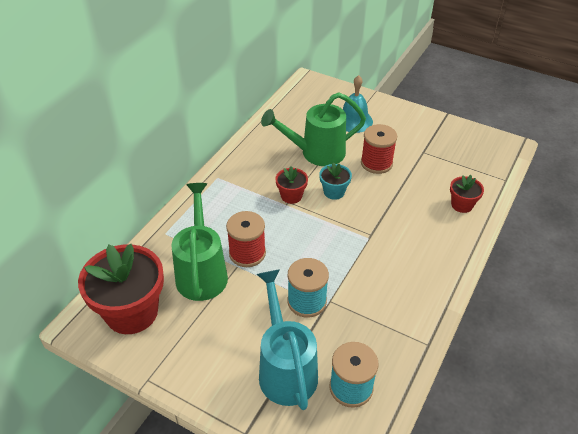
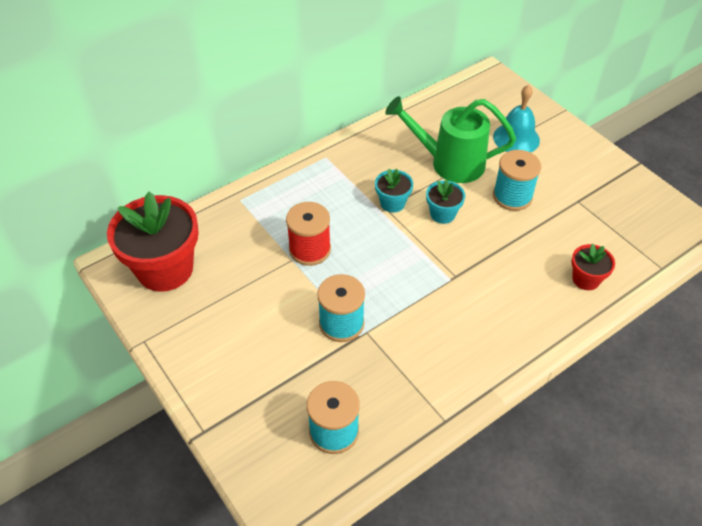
camera: 25 degrees right, 5 degrees up
(202, 272) = (253, 253): green watering can -> none
(286, 369) = (279, 384): turquoise watering can -> none
(291, 196) = (392, 203): red flower pot -> turquoise flower pot
(376, 163) = (512, 197): red spool -> turquoise spool

